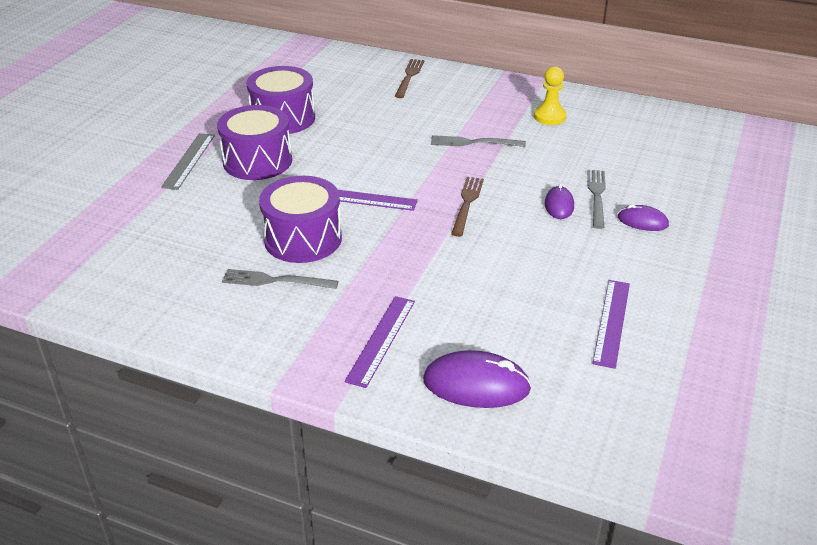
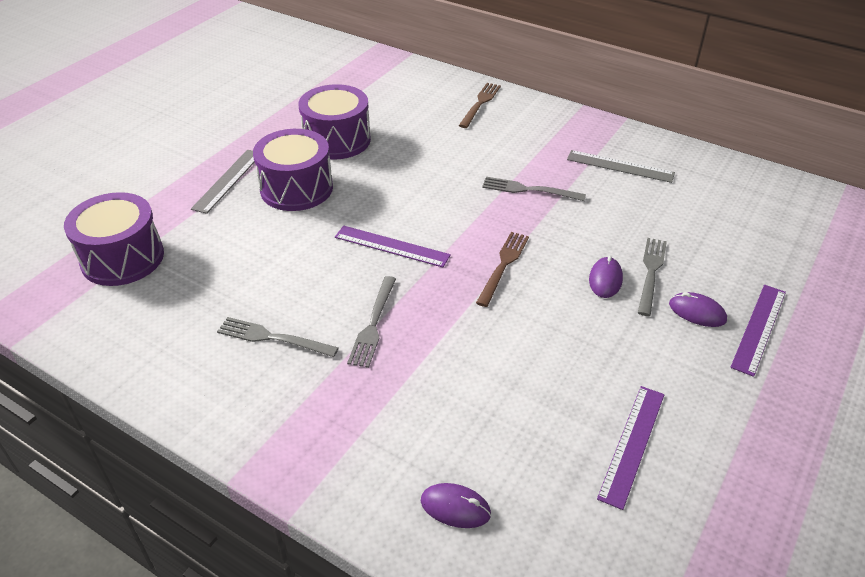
camera: 10 degrees right, 5 degrees up
(303, 239) = (316, 289): purple drum -> purple drum (122, 258)
(364, 260) = (373, 324): none -> grey fork
(381, 340) = (365, 430): purple ruler -> purple ruler (759, 328)
(476, 385) = (455, 507): purple mouse -> purple mouse, size x0.59
(549, 117) = (620, 166): yellow pawn -> grey ruler

